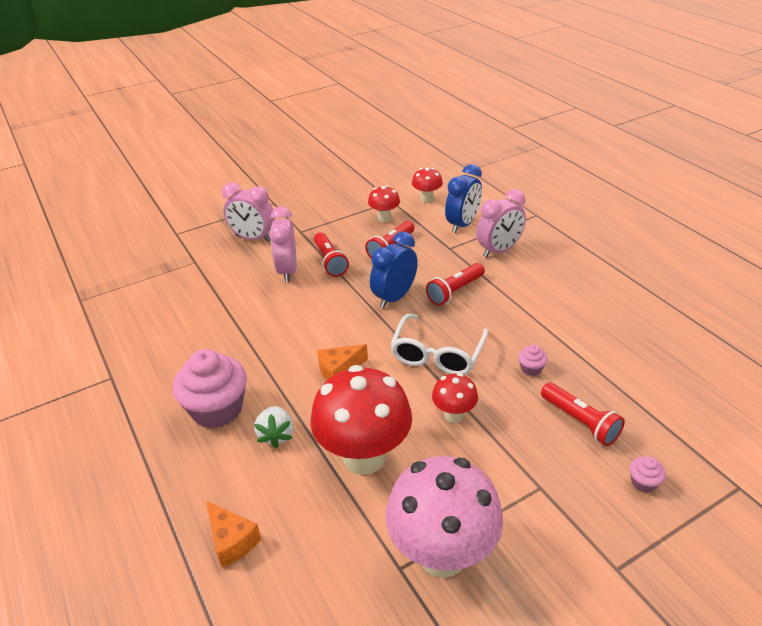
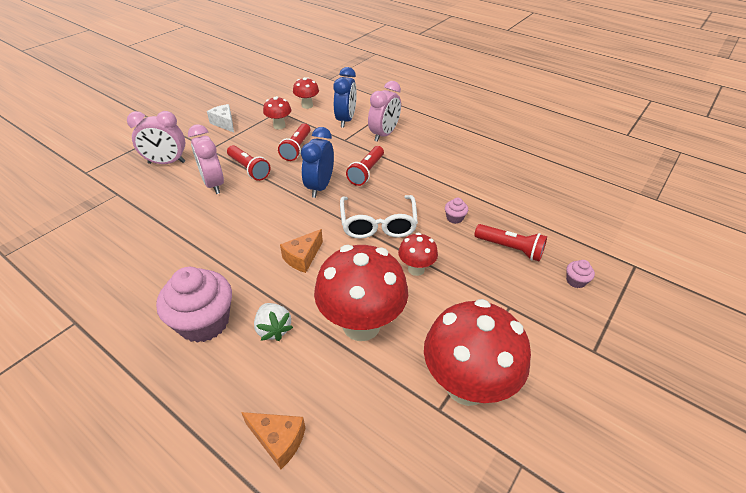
camera: 25 degrees left, 5 degrees up
(328, 205) = (224, 123): none -> white cheese
(442, 554) = (466, 385): pink mushroom -> red mushroom

